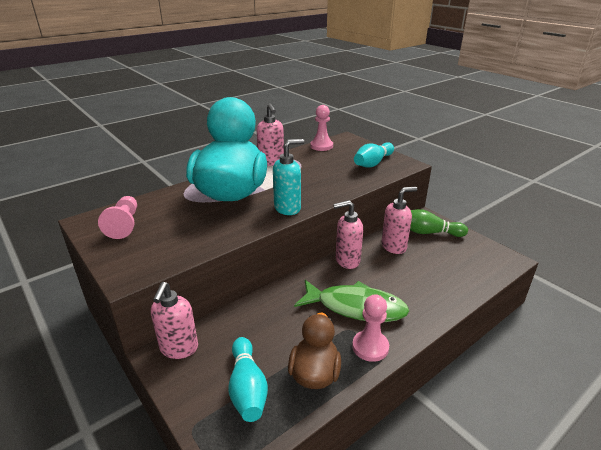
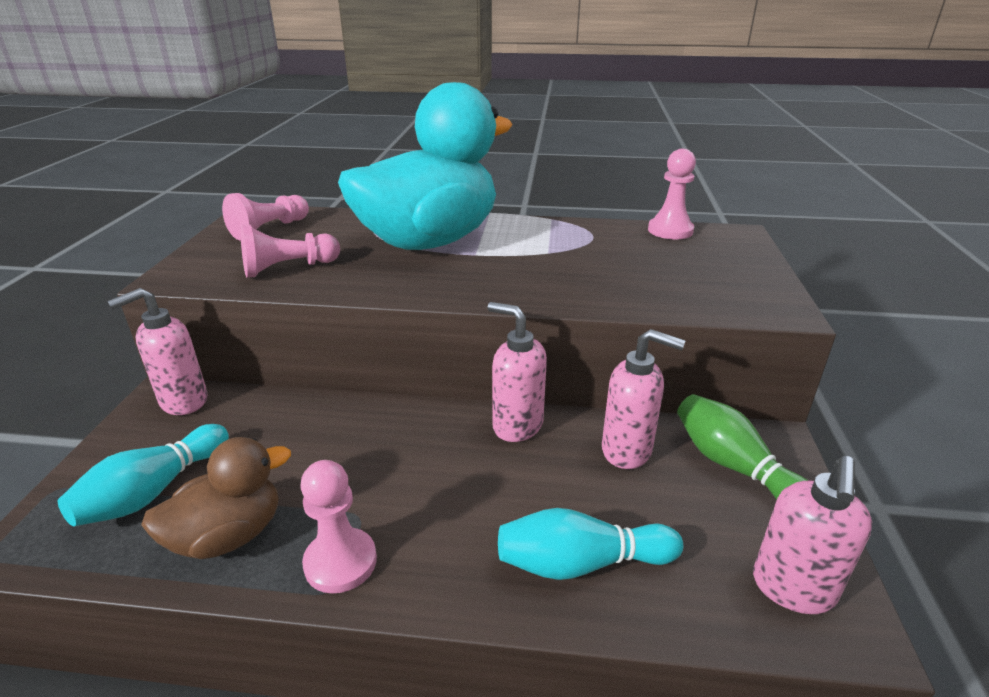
camera: 45 degrees right, 0 degrees up
(188, 238) = (288, 268): none -> pink pawn
(271, 162) = (551, 225): pink soap dispenser -> pink soap dispenser (792, 589)
(288, 208) = (454, 288): turquoise soap dispenser -> none
(356, 307) = (417, 495): green fish -> none
(373, 163) = (712, 284): turquoise bowling pin -> turquoise bowling pin (581, 563)

